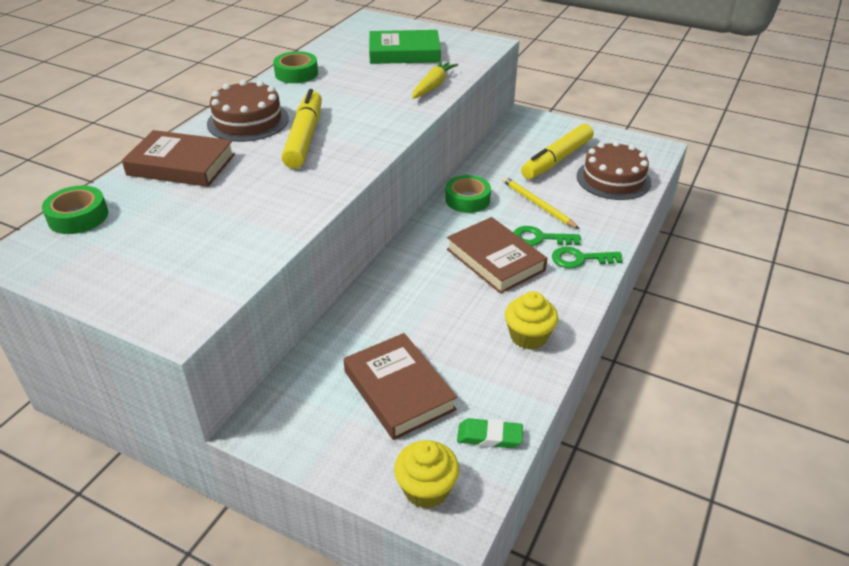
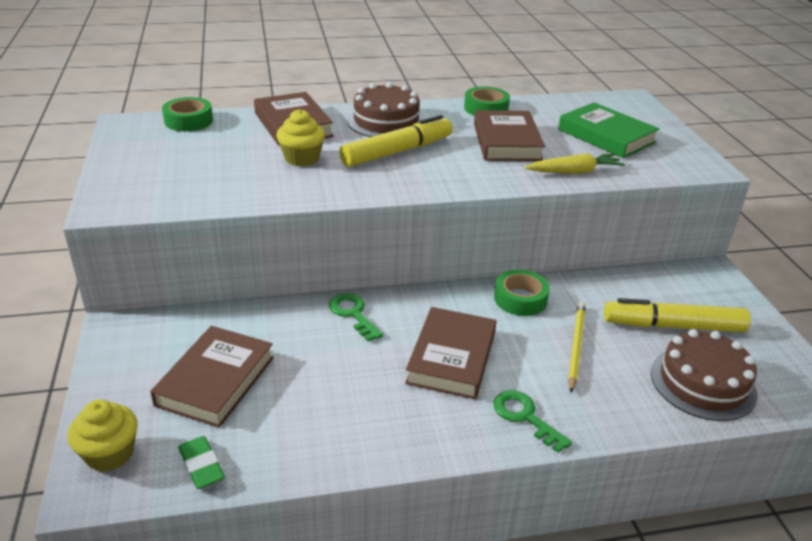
camera: 50 degrees right, 5 degrees down
(357, 89) = (507, 142): none -> brown book
(528, 336) = (362, 432): yellow cupcake -> yellow cupcake (302, 158)
(540, 238) = (522, 373): green key -> green key (353, 314)

